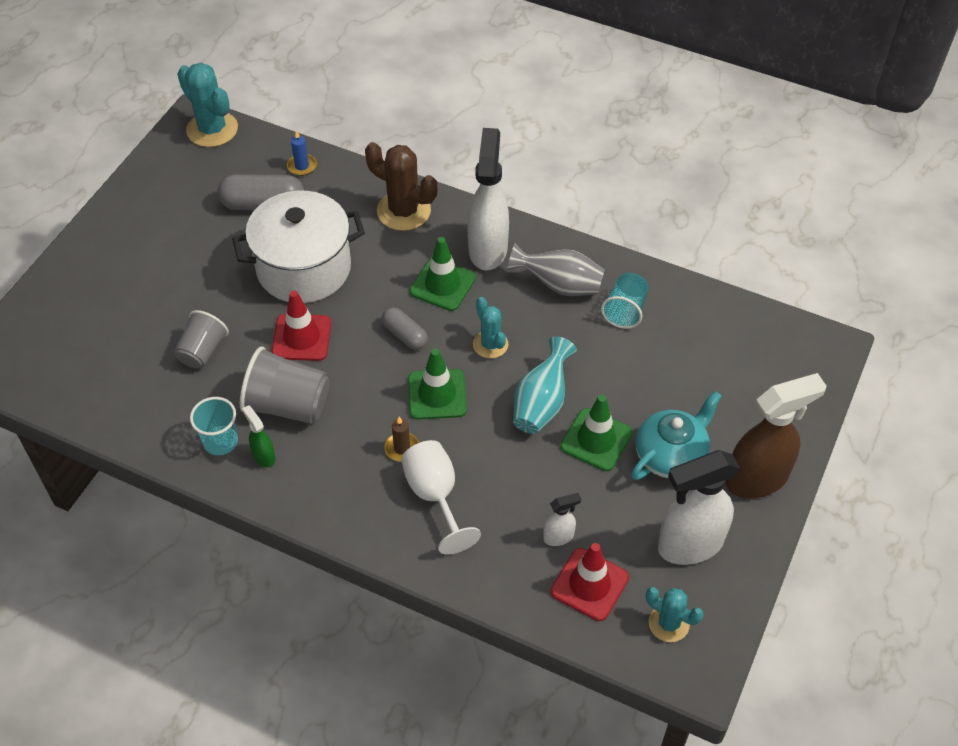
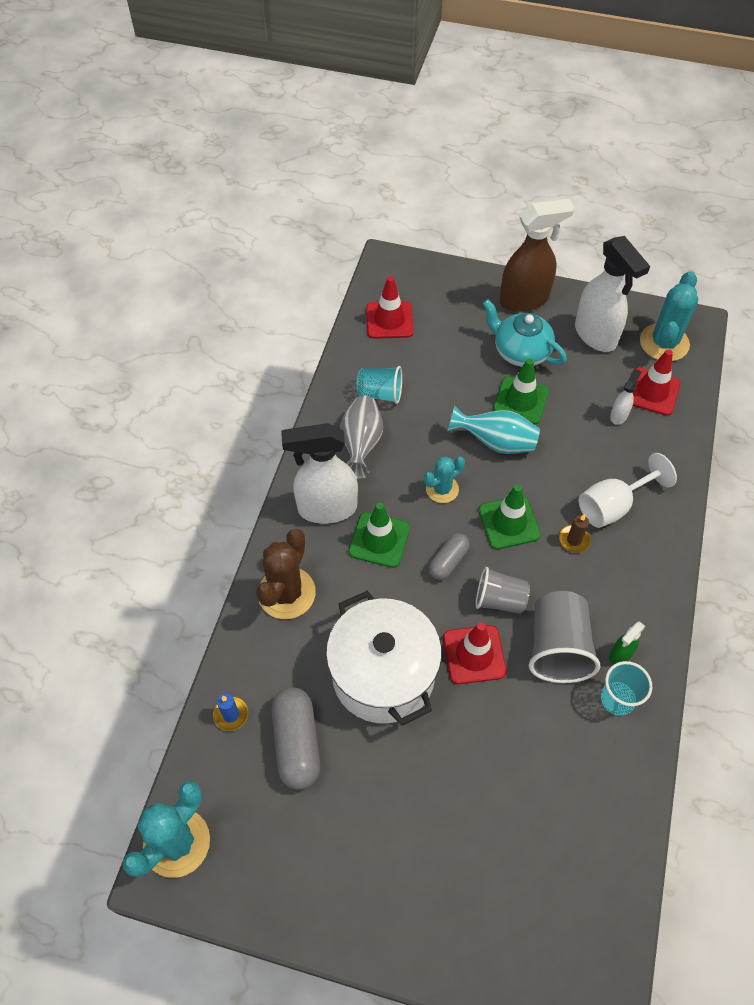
camera: 100 degrees left, 5 degrees up
(202, 351) = (516, 750): grey cup -> grey cup (499, 600)
(559, 537) = (619, 415): white spray bottle -> white spray bottle turned 60 degrees clockwise
(668, 623) = (664, 343): turquoise cactus -> turquoise cactus, size x1.64
(733, 334) = (389, 320): none -> red traffic cone
(757, 479) = (524, 299): brown spray bottle -> brown spray bottle turned 105 degrees clockwise

